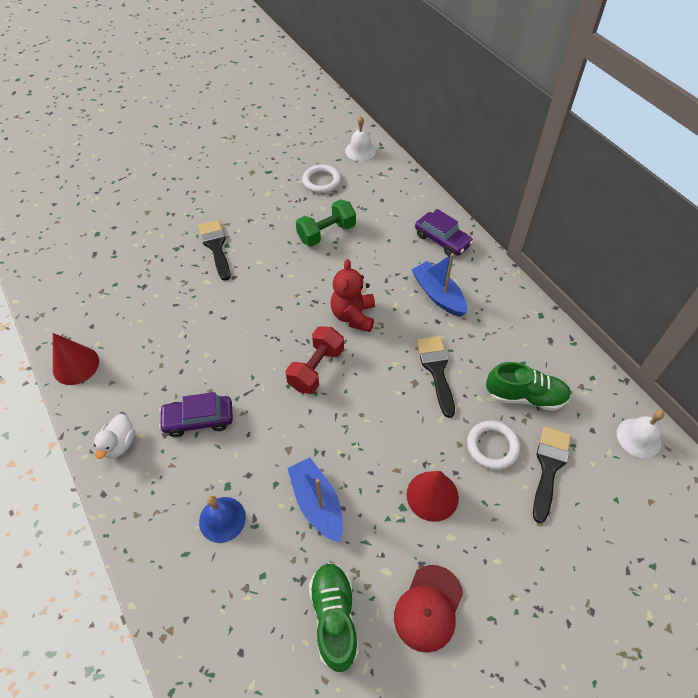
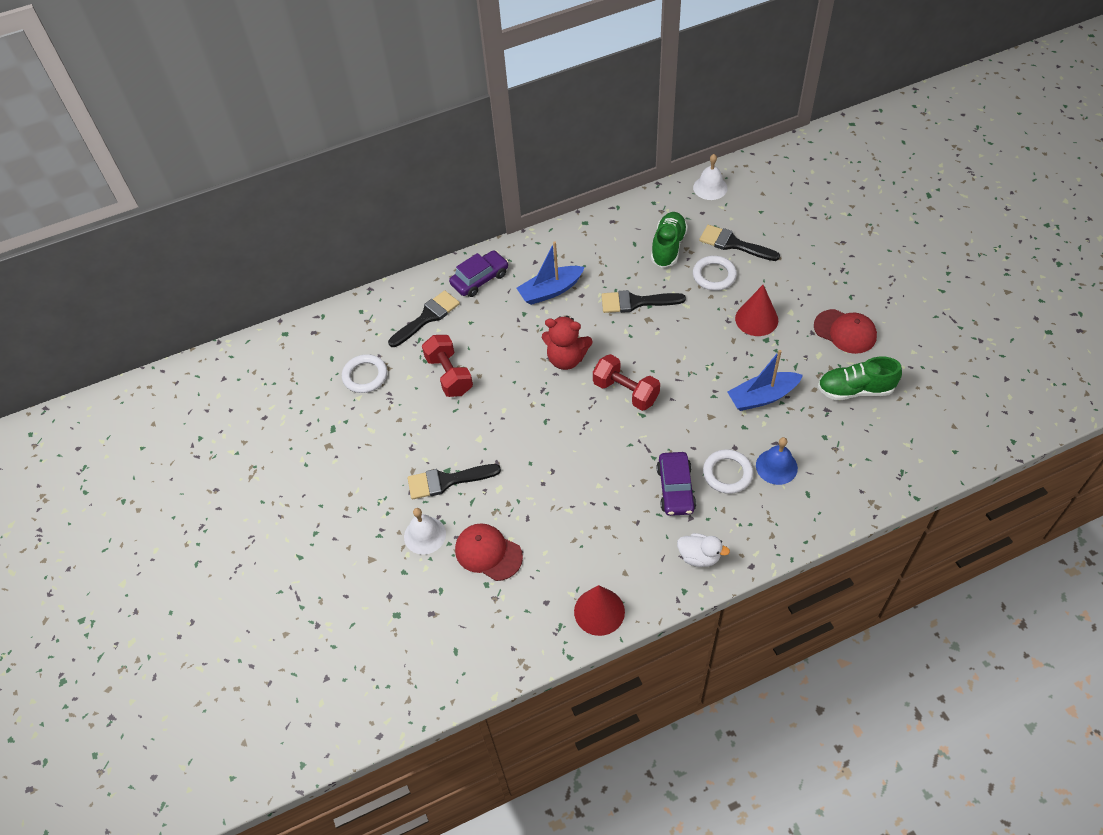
camera: 80 degrees left, 0 degrees up
(144, 282) = (488, 553): none -> red cap
(215, 468) = (727, 473): none -> white ring
(326, 233) = (449, 375): green dumbbell -> red dumbbell
(360, 150) = (322, 336): white bell -> white bell (425, 535)
(389, 210) = (427, 317): none -> black brush

